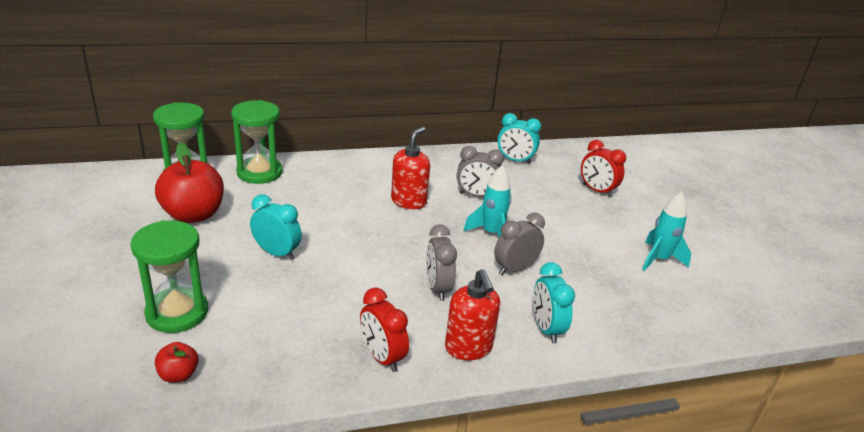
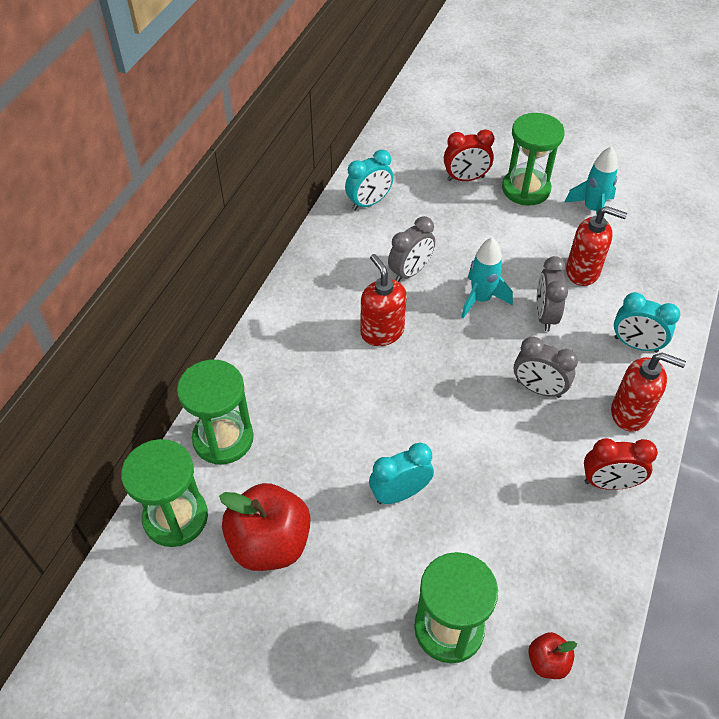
camera: 50 degrees left, 20 degrees up
(586, 275) = (583, 272): none -> red soap dispenser
(629, 220) = (526, 189): none -> green hourglass

